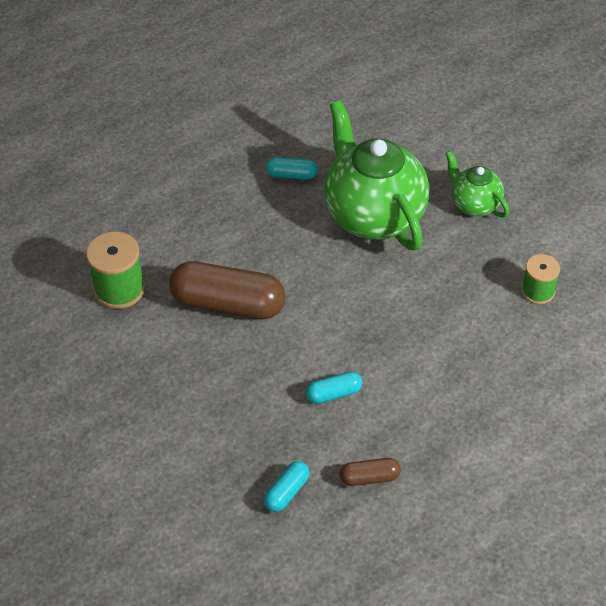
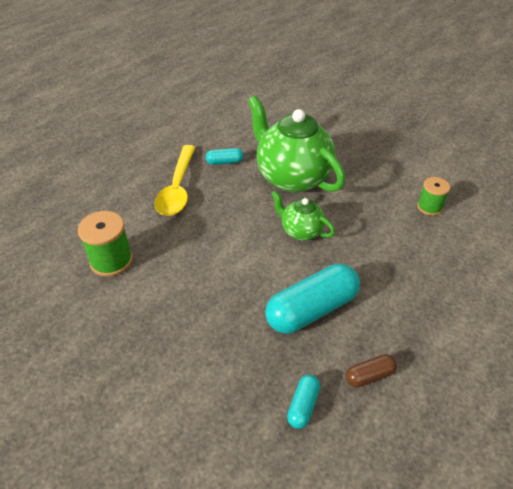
camera: 15 degrees left, 5 degrees down
(220, 204) = (177, 188): none -> yellow spoon
(228, 304) = (203, 256): brown capsule -> none
(334, 394) = (312, 309): turquoise capsule -> turquoise capsule, size x2.12
(474, 204) = (358, 160): green teapot -> green teapot (301, 231)

